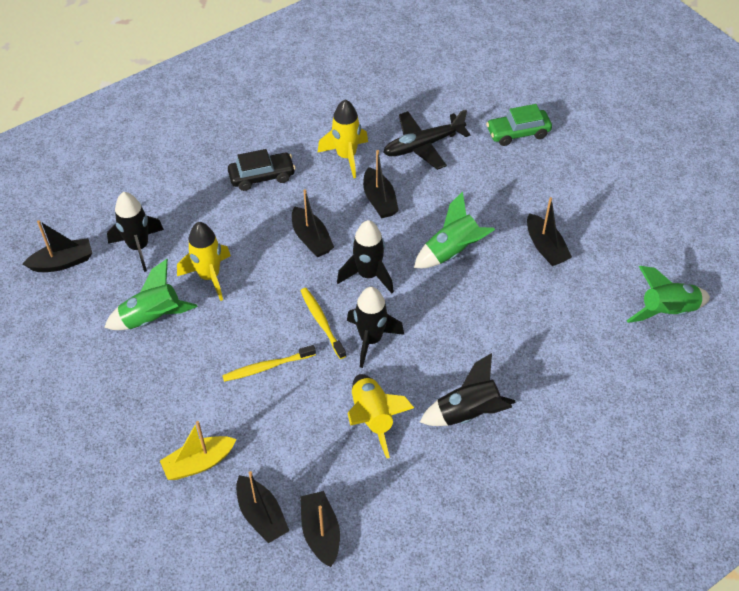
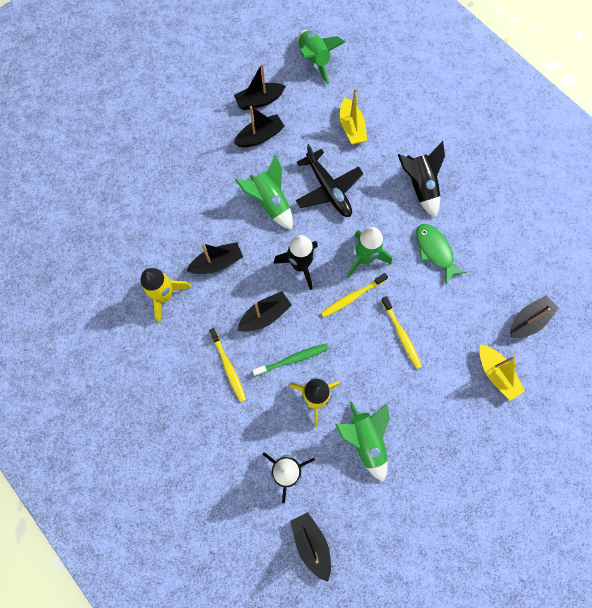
camera: 95 degrees left, 20 degrees up
(256, 260) = (292, 359): none -> green toothbrush
(258, 205) = (228, 367): none -> yellow toothbrush
(262, 176) = (193, 369): black car -> none
(321, 533) = (533, 278): black boat -> black boat (259, 101)
(371, 340) = (364, 258): black rocket -> green rocket
(373, 418) = (435, 251): yellow rocket -> green fish
(423, 145) = (149, 231): black plane -> black plane (328, 189)
(518, 133) = (133, 156): green car -> none
(560, 344) = (351, 127): none -> yellow boat

